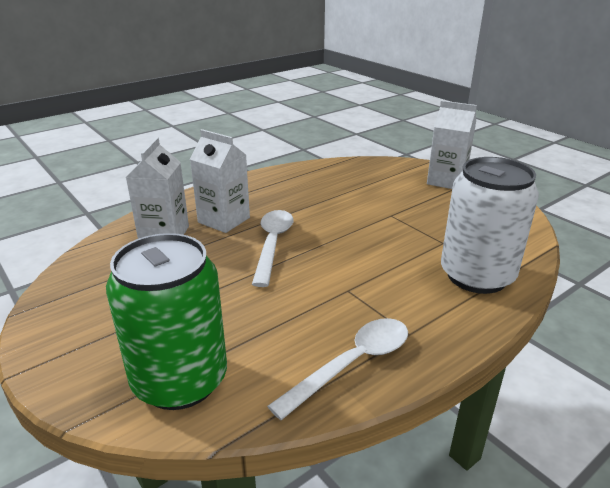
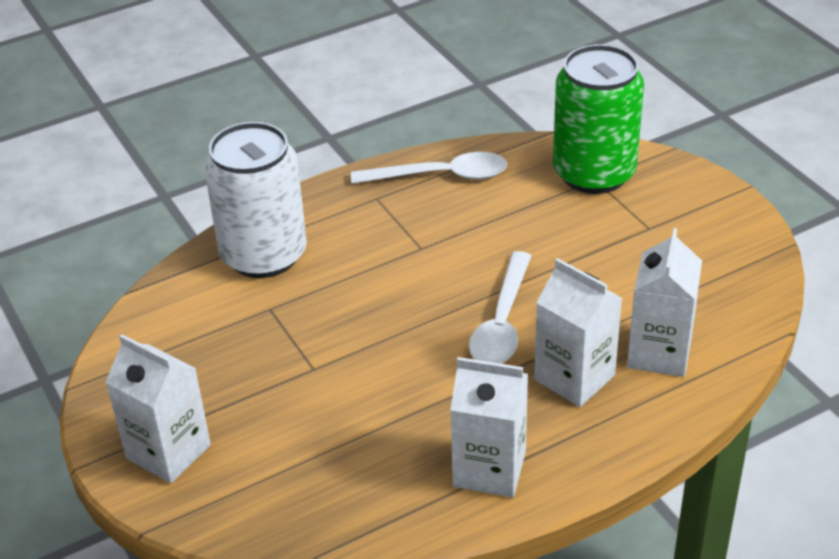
camera: 170 degrees left, 10 degrees up
(274, 184) = (489, 469): none -> white carton
(352, 364) = (441, 176): white spoon -> white spoon turned 150 degrees counterclockwise

